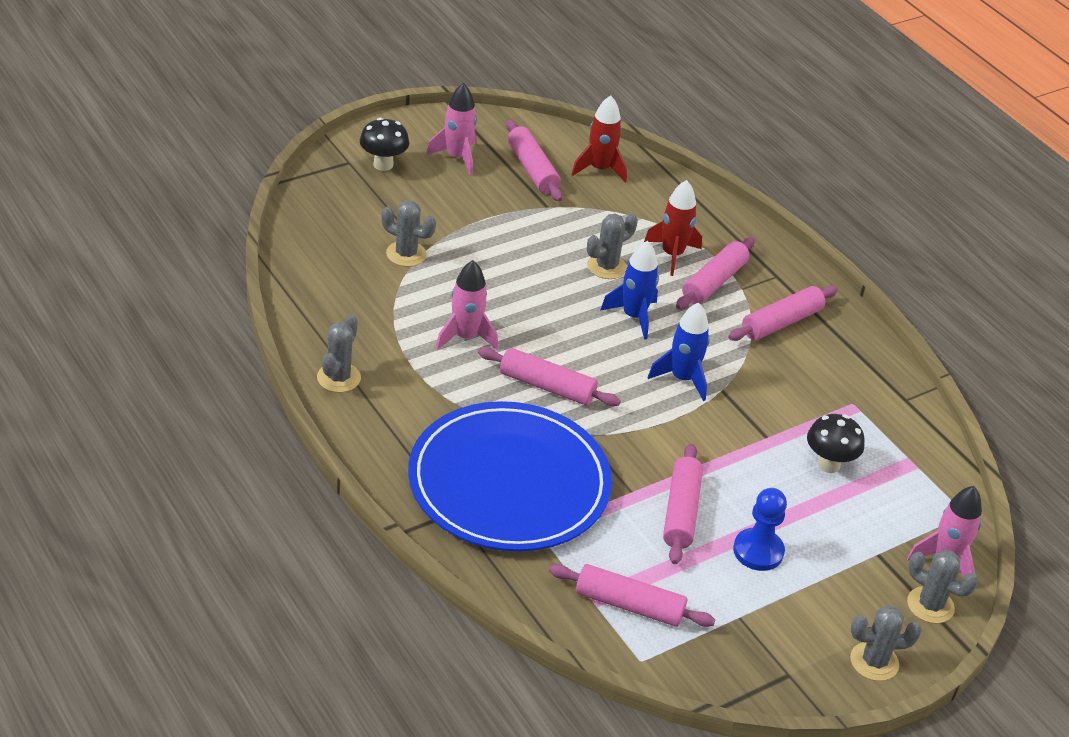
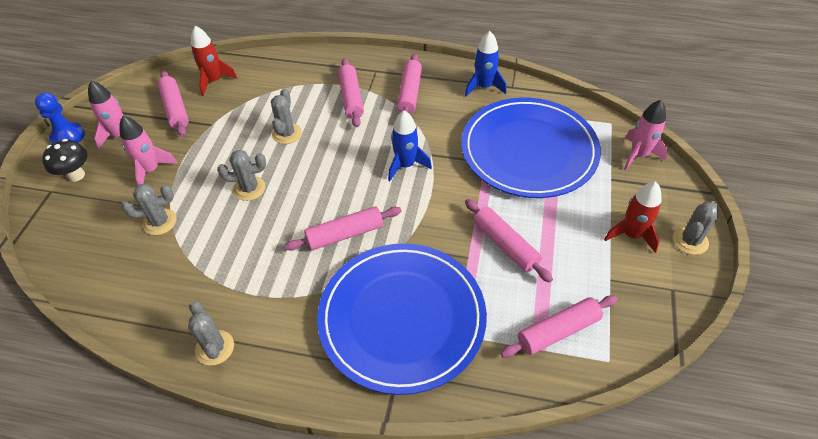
camera: 40 degrees left, 10 degrees up
(465, 337) = (261, 245): pink rocket -> pink rocket (151, 170)
(532, 169) = (175, 109): pink rolling pin -> pink rolling pin turned 45 degrees clockwise
(633, 316) = (337, 151): blue rocket -> blue rocket (484, 87)
(672, 255) = (312, 99): red rocket -> red rocket (631, 235)
(758, 551) = (566, 231): blue pawn -> blue pawn (68, 136)
(828, 464) = (529, 151): black mushroom -> blue plate
(930, 605) = (665, 185): grey cactus -> grey cactus (249, 188)

